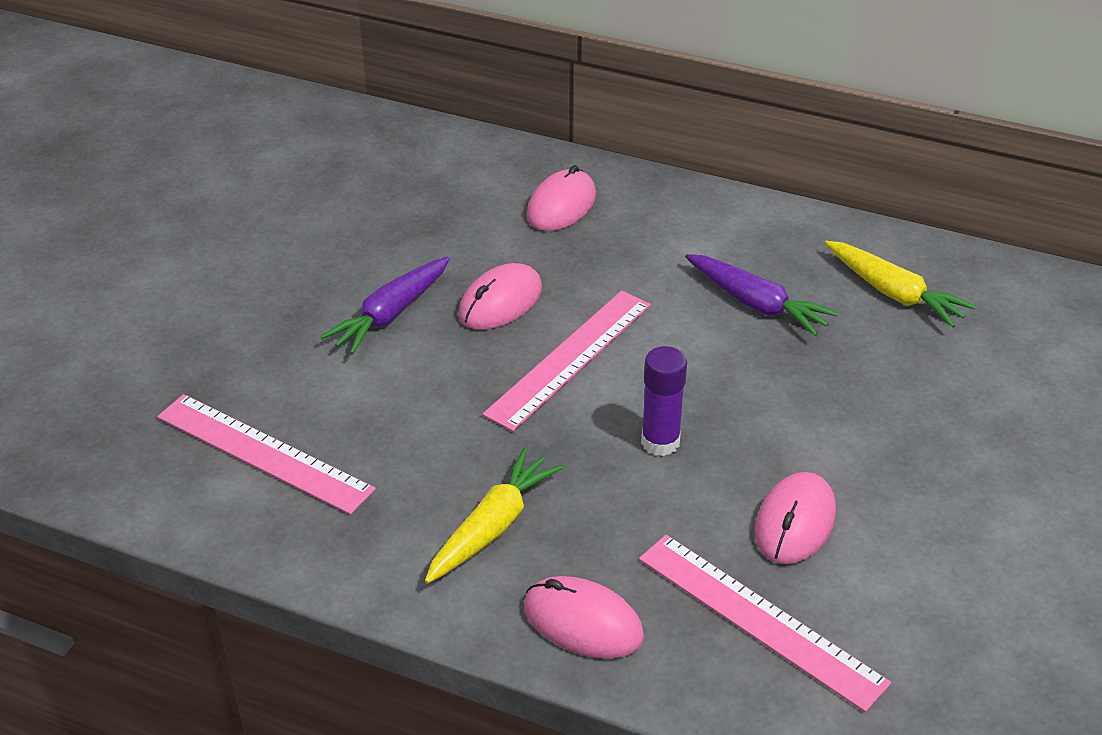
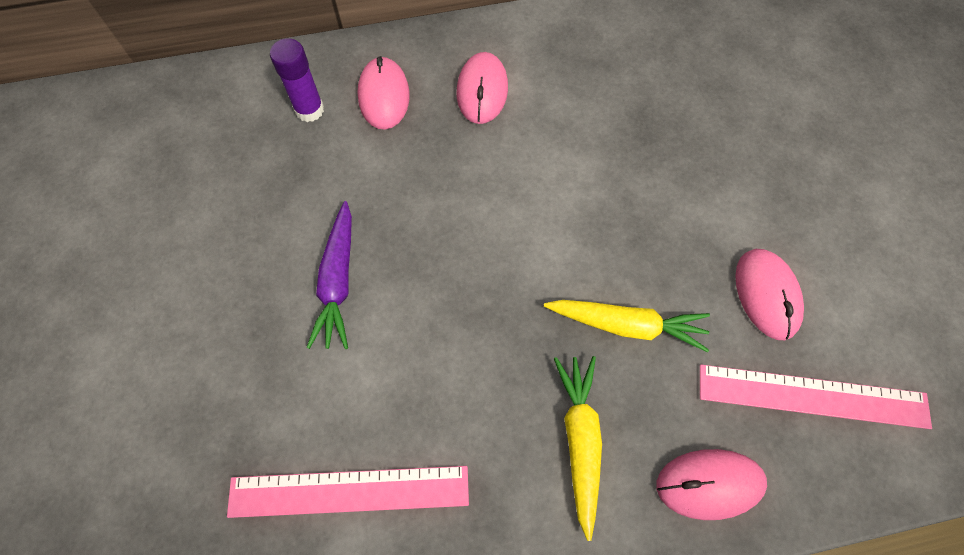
camera: 35 degrees left, 25 degrees up
(500, 302) = (413, 217): pink mouse -> pink mouse (482, 90)
(569, 358) = (506, 241): pink ruler -> none
(660, 442) = (629, 280): purple glue stick -> purple glue stick (309, 110)
(756, 304) = (592, 113): purple carrot -> none
(893, 293) = (669, 52): yellow carrot -> yellow carrot (627, 325)

